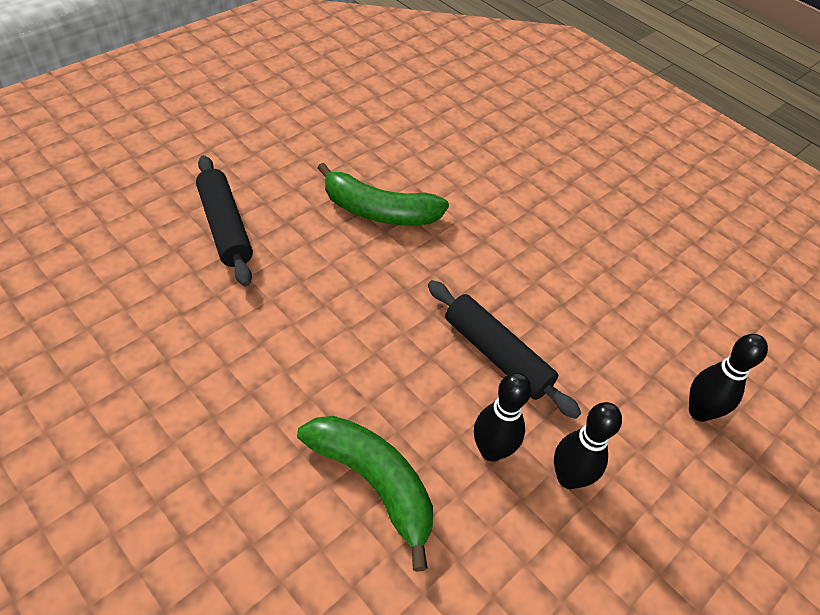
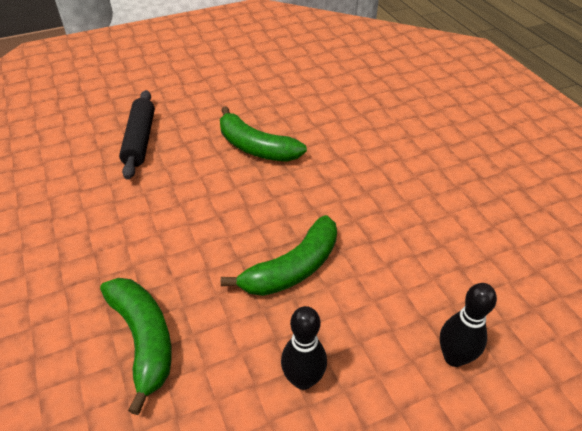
camera: 25 degrees right, 5 degrees down
(491, 450) = (249, 340): black bowling pin -> none
(496, 355) = (292, 268): black rolling pin -> green banana

